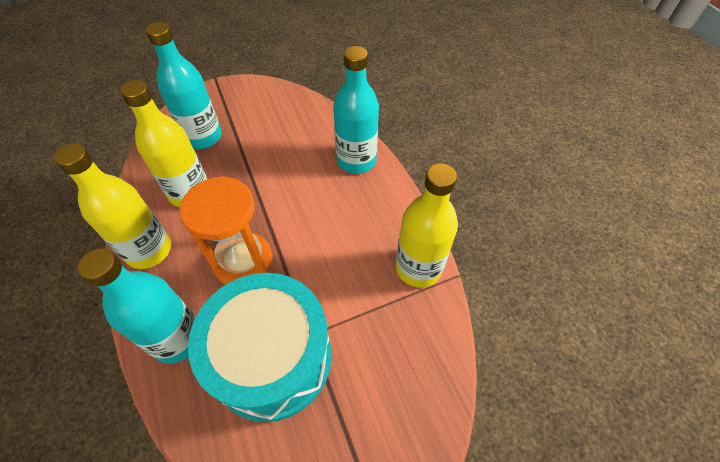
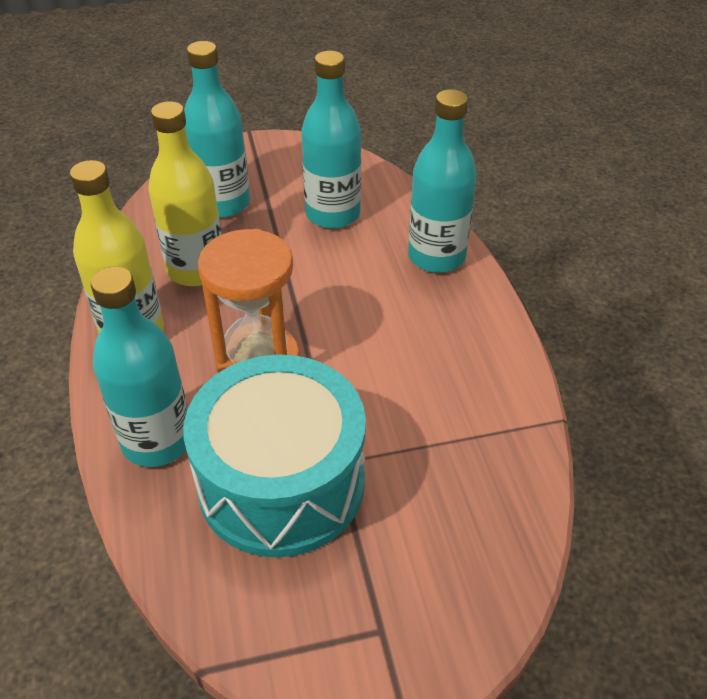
camera: 10 degrees right, 10 degrees down
(281, 136) = (333, 214): none -> turquoise bottle
(418, 268) = (506, 402): yellow bottle -> none

